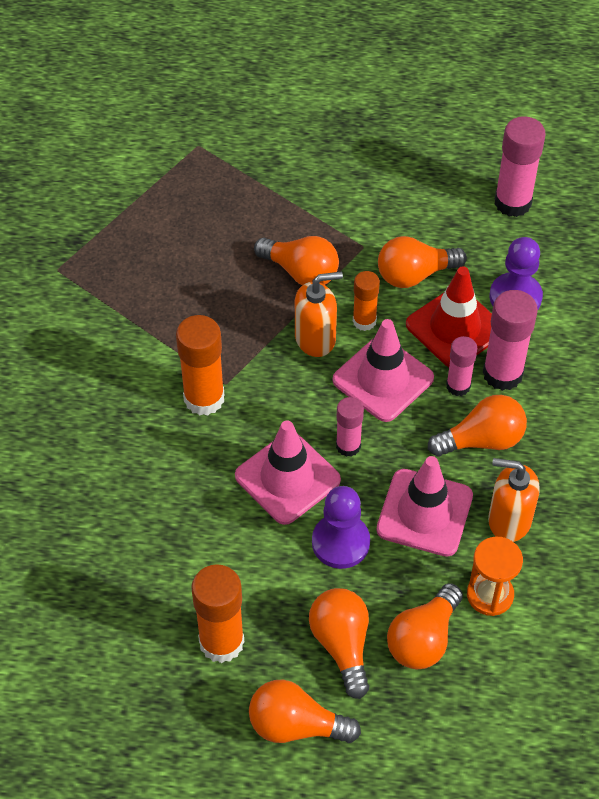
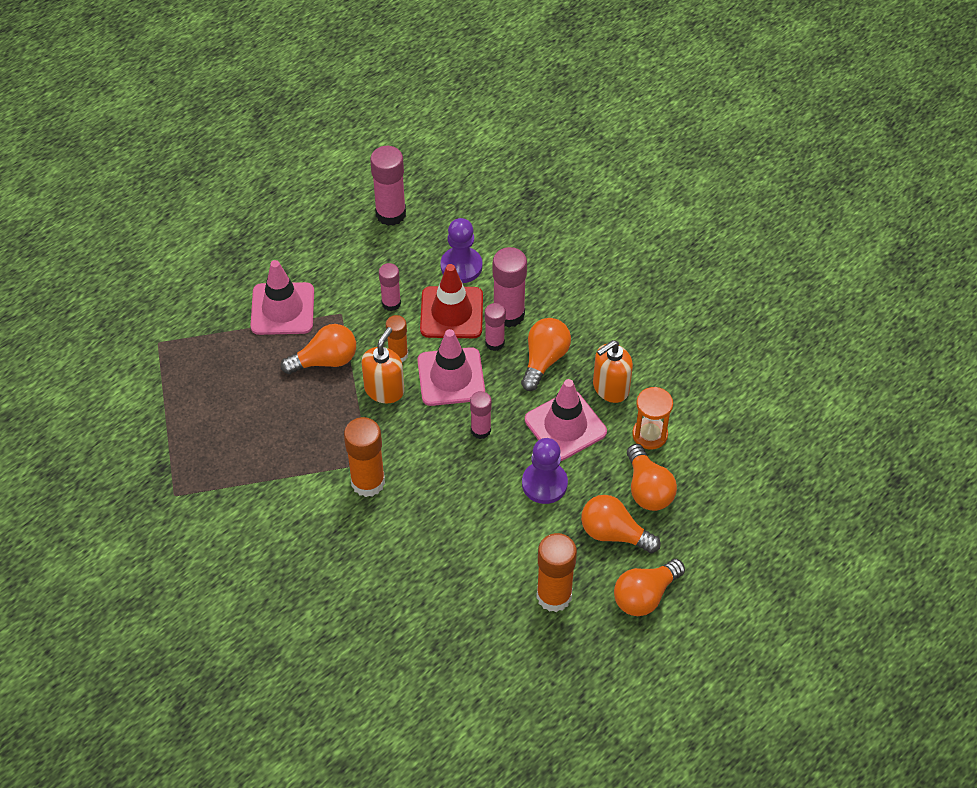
camera: 50 degrees left, 0 degrees up
(287, 478) = (472, 479): pink traffic cone -> pink traffic cone (282, 309)
(415, 275) = (391, 303): orange light bulb -> pink glue stick

